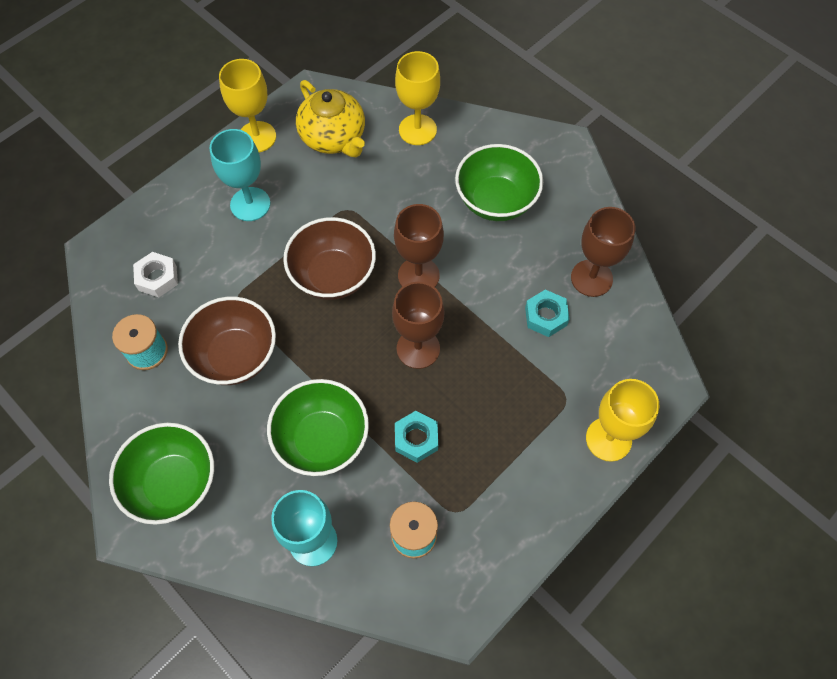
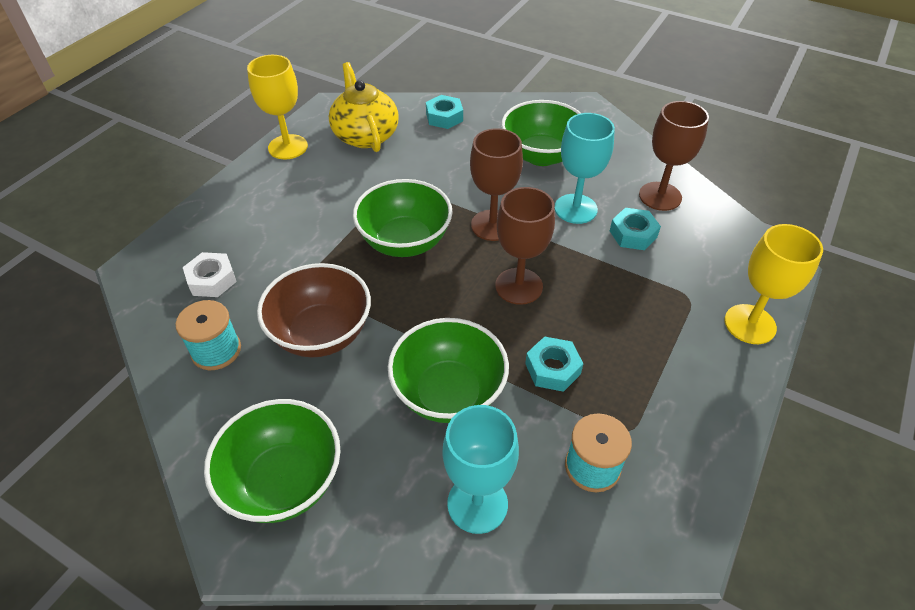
camera: 15 degrees left, 15 degrees down
(250, 204) = (297, 199): turquoise goblet -> turquoise goblet (575, 209)
(333, 138) = (365, 135): yellow teapot -> yellow teapot turned 150 degrees counterclockwise
(333, 275) = (405, 242): brown bowl -> green bowl
(417, 130) = (444, 117): yellow goblet -> turquoise nut

